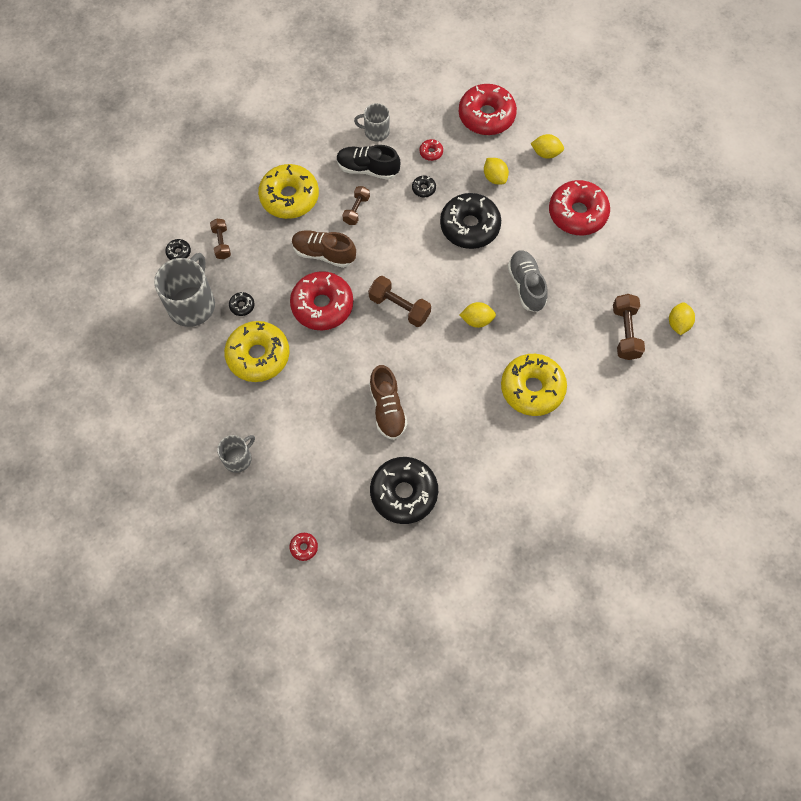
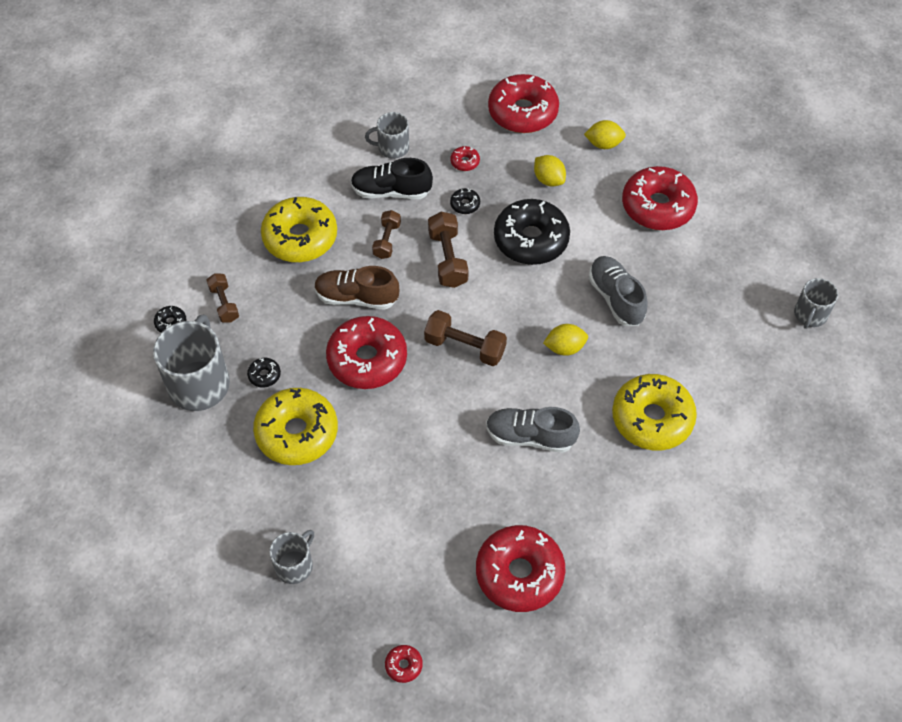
camera: 10 degrees left, 10 degrees down
(387, 409) = (476, 472): brown shoe -> none
(404, 493) = (519, 573): black donut -> red donut
(434, 387) = (530, 436): none -> grey shoe
(625, 332) = (749, 335): brown dumbbell -> brown dumbbell (448, 259)
(678, 324) = (810, 315): yellow lemon -> grey mug

